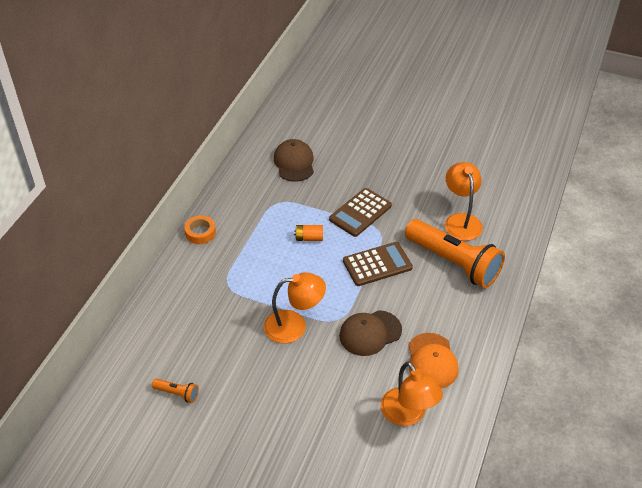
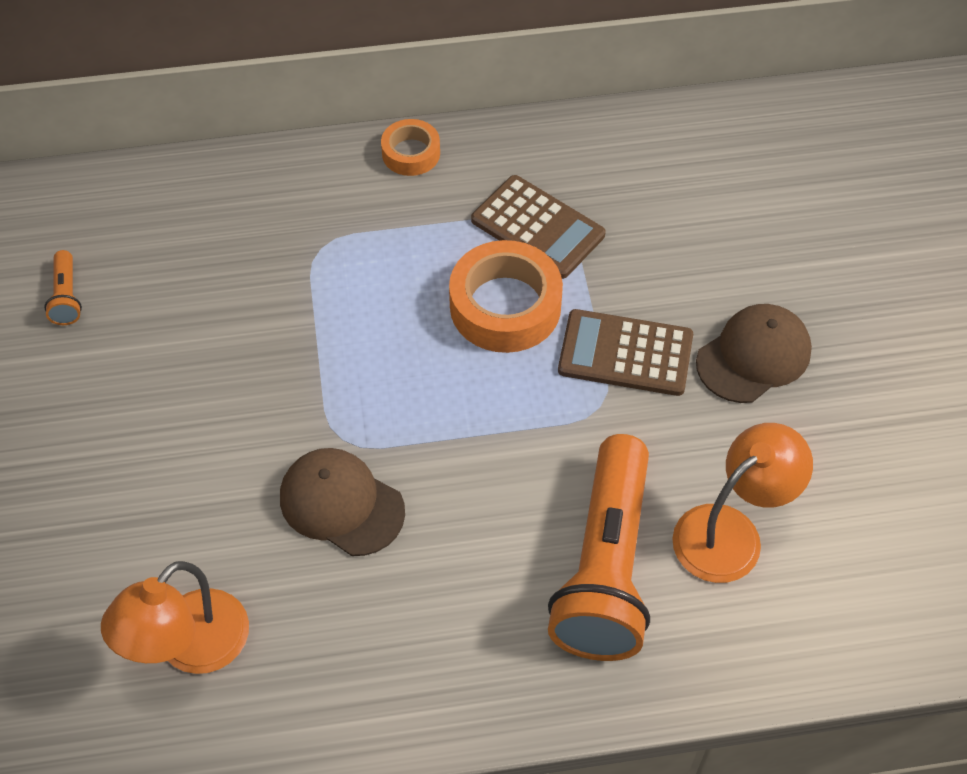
camera: 60 degrees right, 10 degrees up
(294, 163) = (675, 194): brown cap -> brown cap (753, 356)
(294, 326) = (290, 382): orange lamp -> none
(309, 238) = (505, 306): orange battery -> orange tape
(377, 264) = (513, 440): brown calculator -> brown calculator (537, 228)
(432, 361) = (334, 634): orange cap -> none

